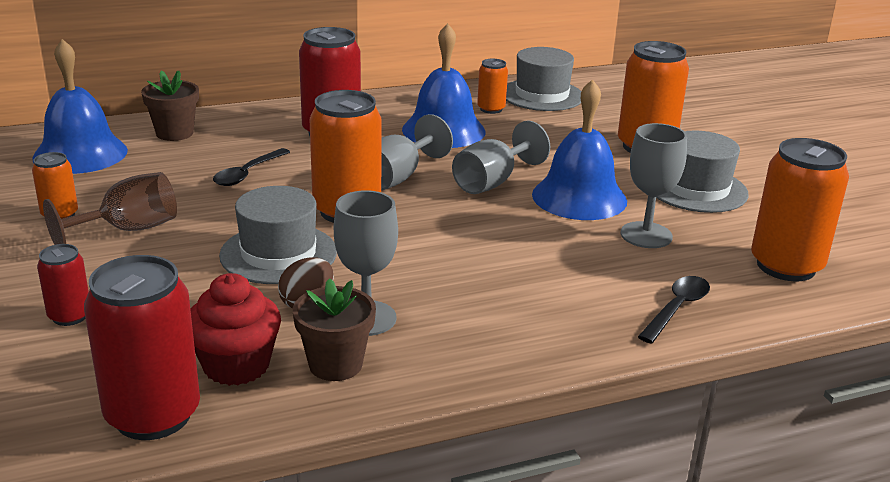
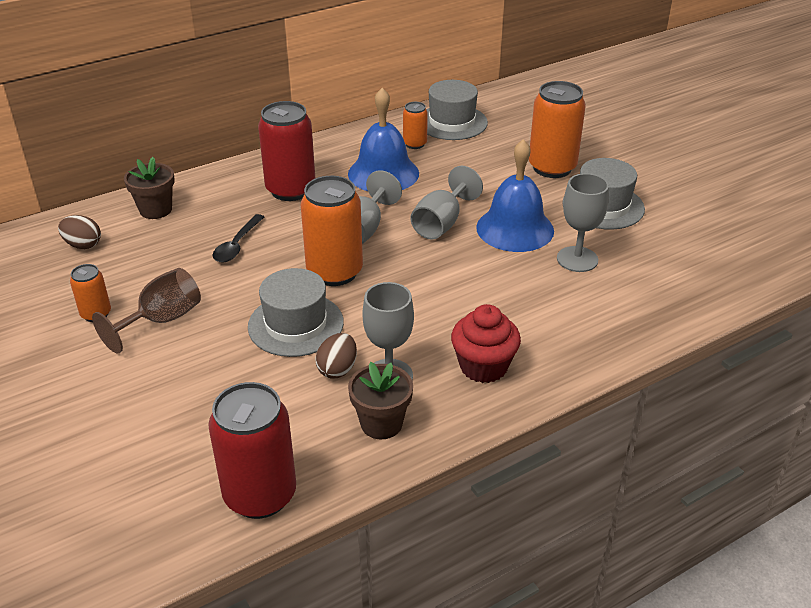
camera: 10 degrees left, 10 degrees up
(70, 316) = (152, 414): red can -> none
(80, 154) = (83, 245): blue bell -> brown egg
(236, 365) = (305, 438): red cupcake -> red cupcake (483, 366)
(677, 309) = (619, 327): black spoon -> none
(786, 266) = (688, 273): orange can -> none

